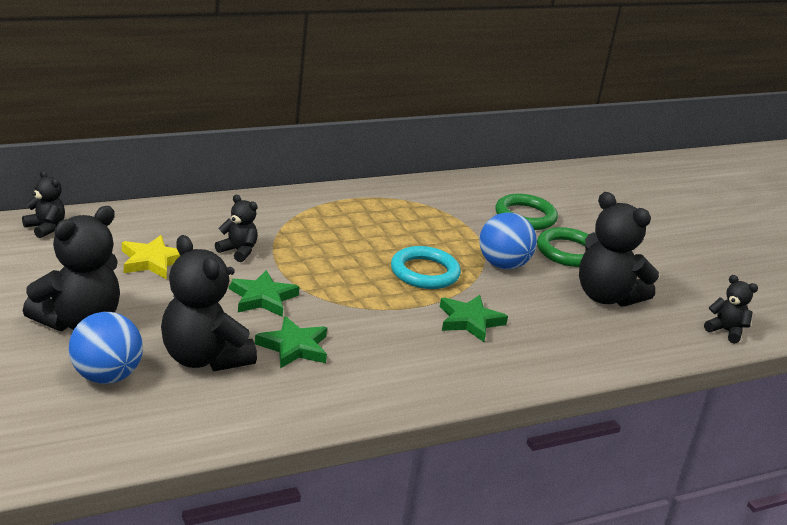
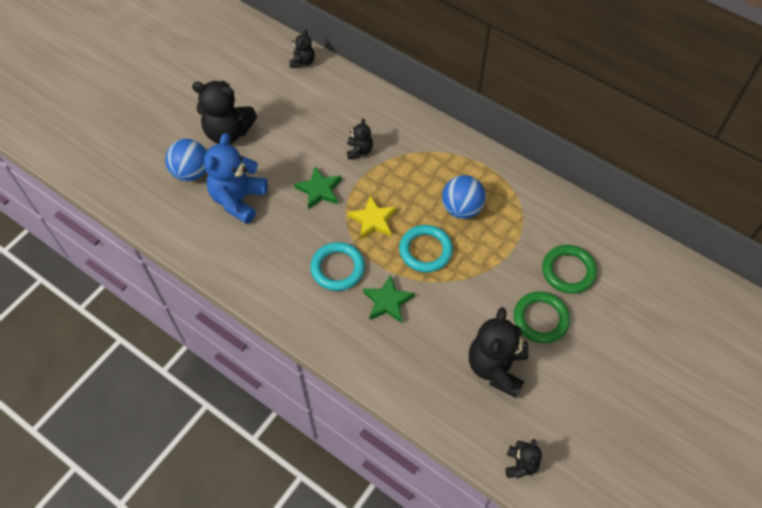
camera: 65 degrees right, 30 degrees up
(152, 261) = (312, 123): yellow star -> yellow star (373, 220)
(203, 358) = (238, 199): black teddy bear -> blue teddy bear
(294, 347) = (282, 231): green star -> none
(392, 333) = (337, 268): none -> turquoise ring
(503, 265) = (479, 288): blue ball -> blue ball (461, 209)

